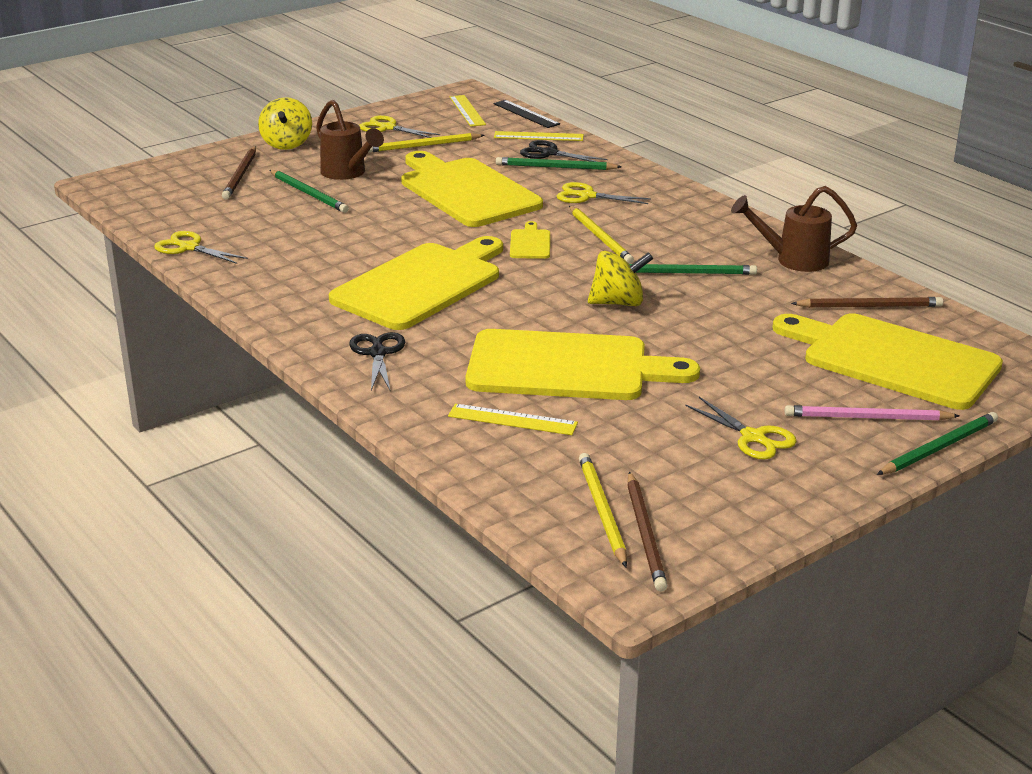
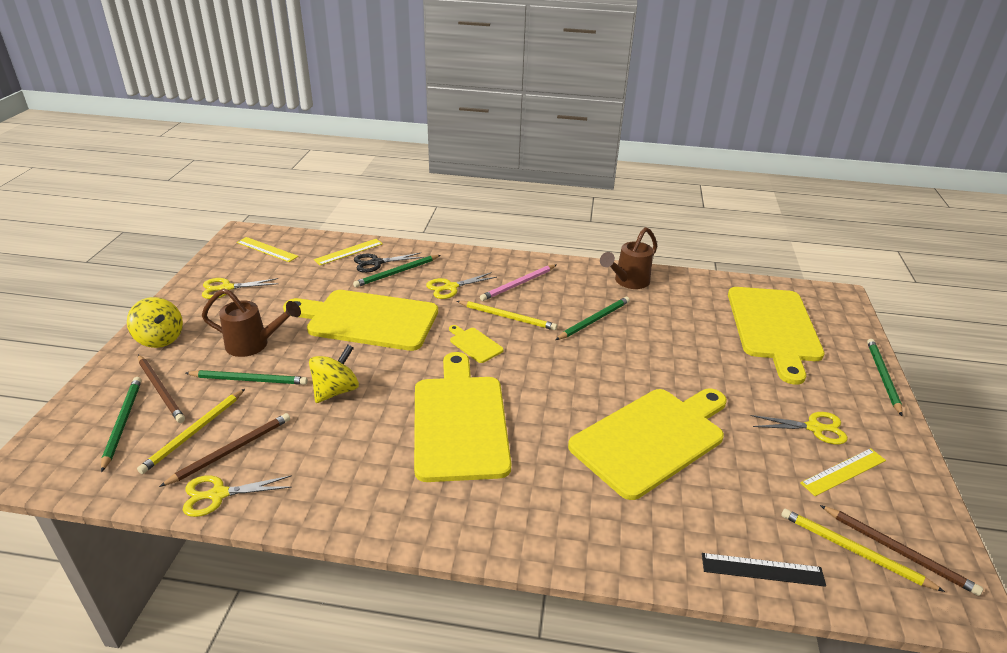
camera: 45 degrees left, 5 degrees up
(190, 184) = (122, 423): none -> green pencil
(378, 353) = (527, 508): black scissors -> none
(423, 146) = (278, 293): yellow pencil -> yellow pencil (194, 432)
(512, 419) = (694, 509): yellow ruler -> yellow ruler (843, 471)
(526, 114) = (313, 236): black ruler -> black ruler (762, 569)
(618, 303) = (596, 365): yellow spinning top -> yellow spinning top (336, 391)
(867, 418) = (829, 376): pink pencil -> pink pencil (518, 284)
(870, 306) = (709, 296): brown pencil -> brown pencil (231, 450)
(892, 360) = (774, 328): yellow cutting board -> yellow cutting board turned 75 degrees counterclockwise

